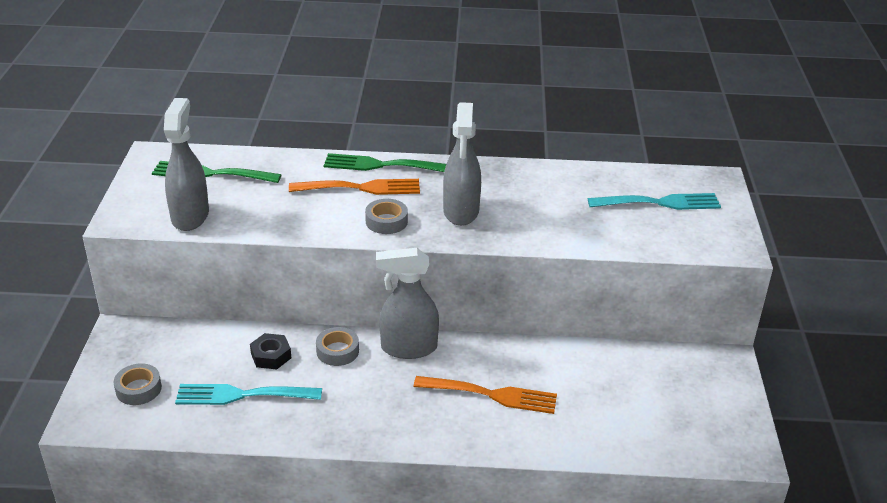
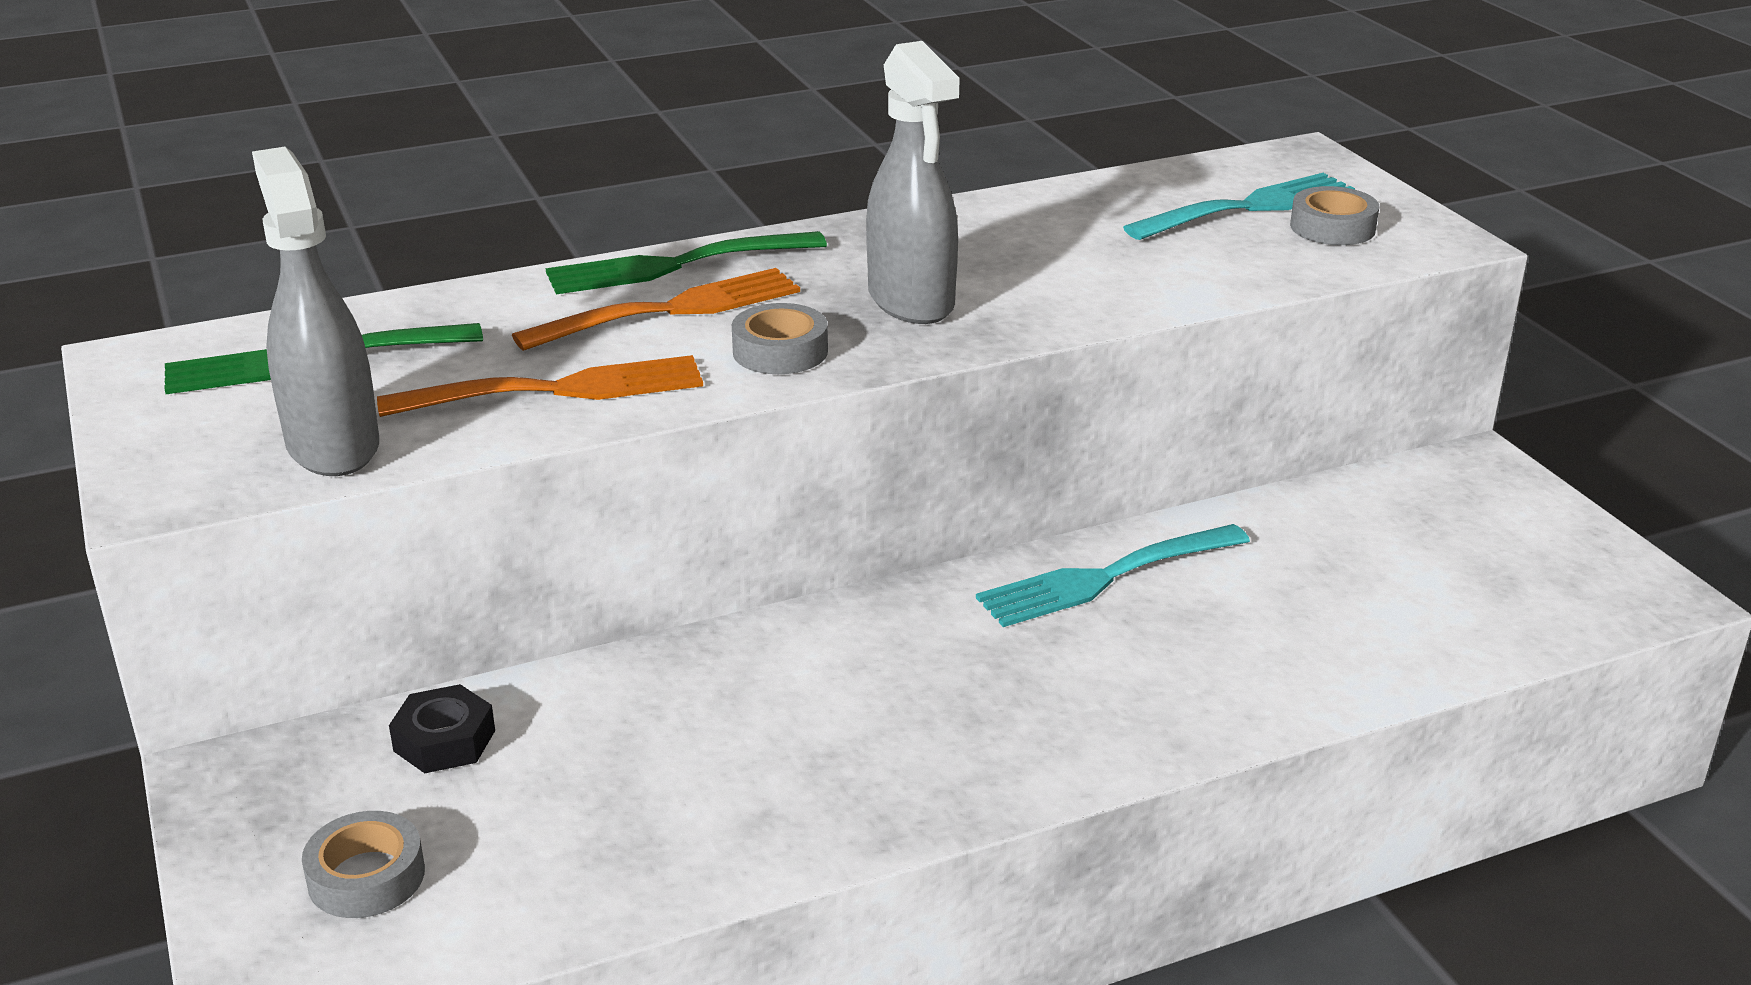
camera: 25 degrees left, 5 degrees down
(242, 395) = (626, 809): turquoise fork -> turquoise fork (1104, 578)
(271, 356) = (627, 713): black nut -> black nut (444, 740)
(337, 351) = (765, 661): grey tape -> grey tape (1332, 227)
(408, 348) = (904, 611): grey spray bottle -> none
(492, 395) = (1138, 642): orange fork -> orange fork (558, 390)

